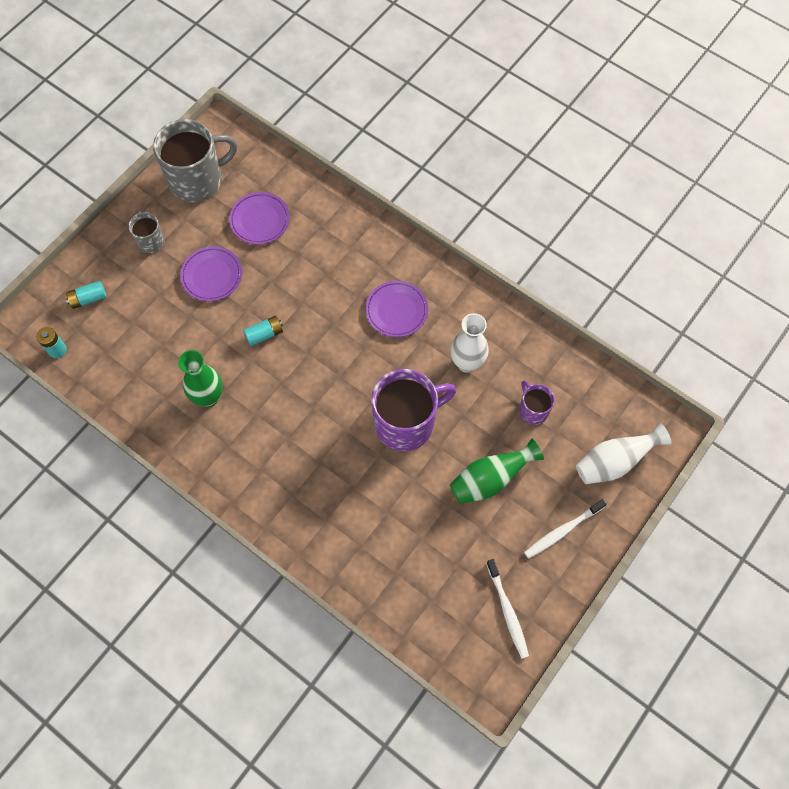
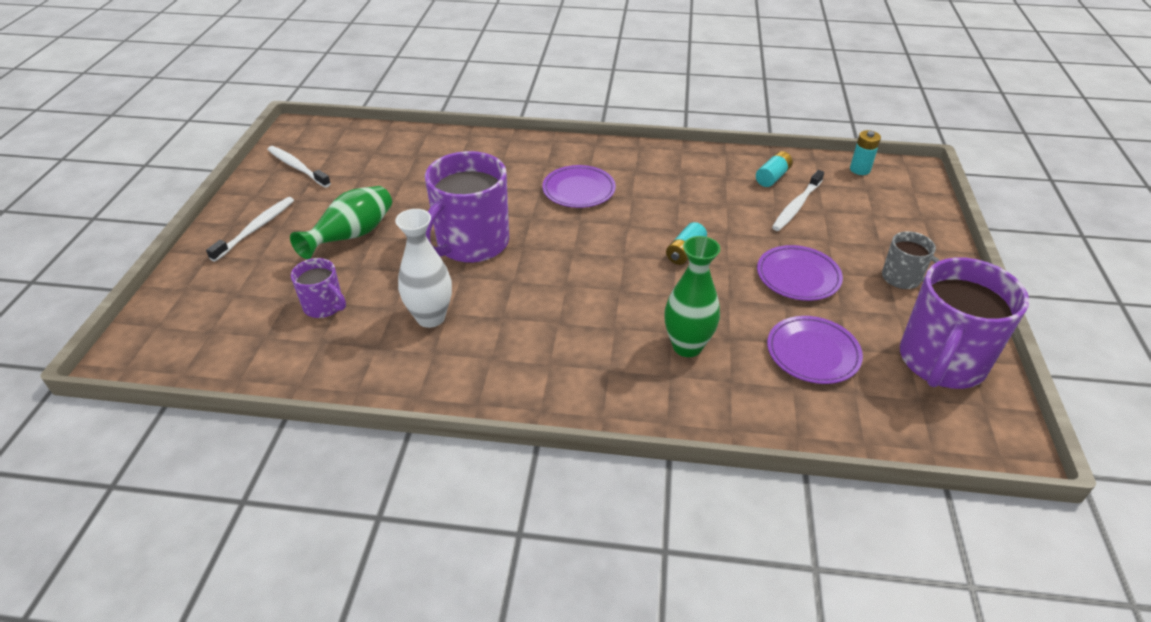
camera: 150 degrees right, 25 degrees down
(88, 299) = (888, 210): turquoise battery -> turquoise battery (772, 177)
(146, 337) = (796, 206): none -> white toothbrush
(197, 180) = (941, 362): grey mug -> purple mug
(208, 397) = (687, 191): green vase -> green vase (687, 346)
(396, 310) = (554, 332): purple plate -> purple plate (579, 190)
(614, 462) = (203, 298): white vase -> none

